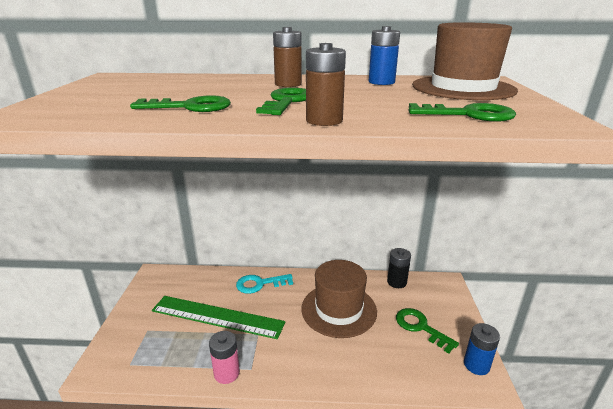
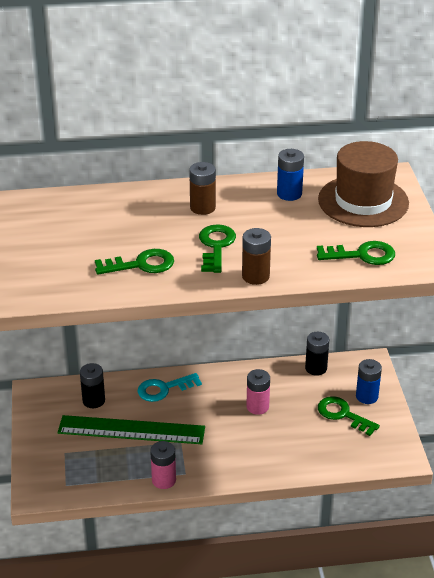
camera: 10 degrees left, 10 degrees up
(197, 287) = (93, 400): none -> black battery
(339, 309) = (257, 407): brown hat -> pink battery
(476, 365) = (395, 443): blue battery -> blue battery (367, 396)

